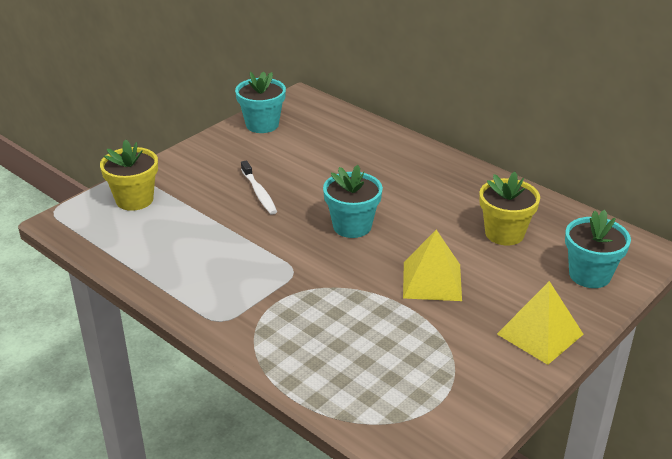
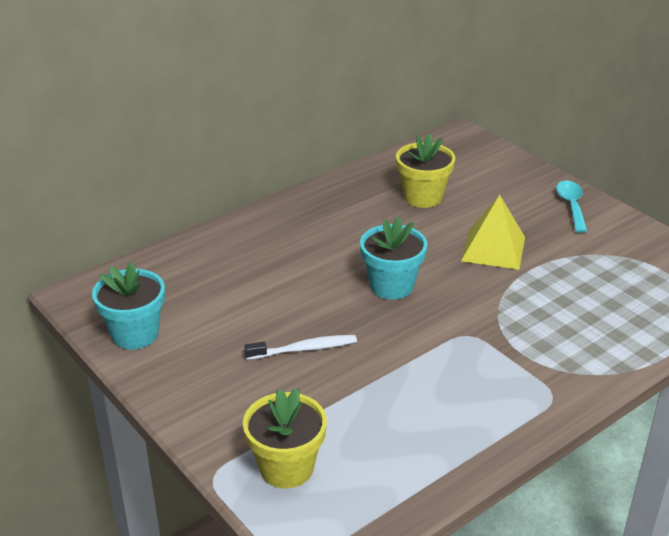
camera: 80 degrees left, 0 degrees up
(540, 334) = (571, 205): yellow pyramid -> turquoise spoon
(589, 275) = (491, 167): turquoise flower pot -> none

